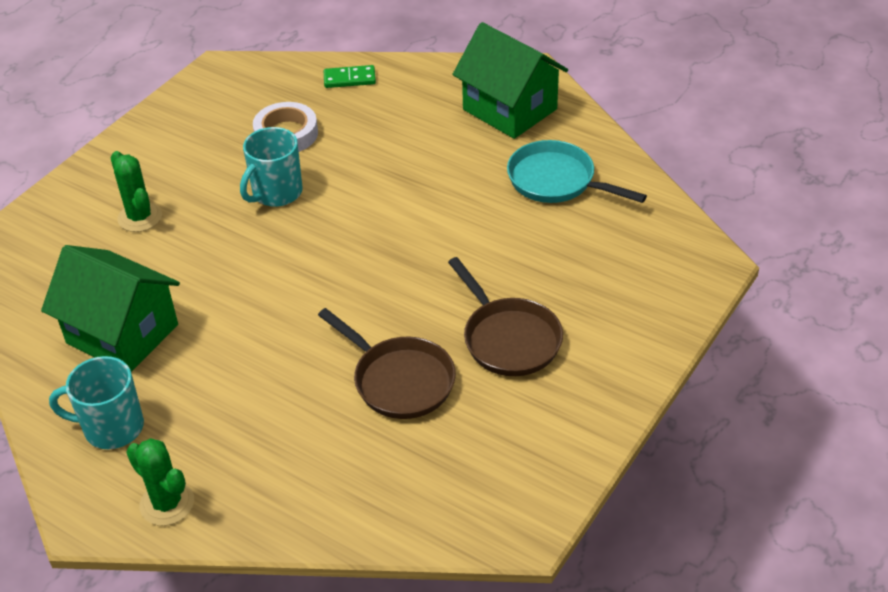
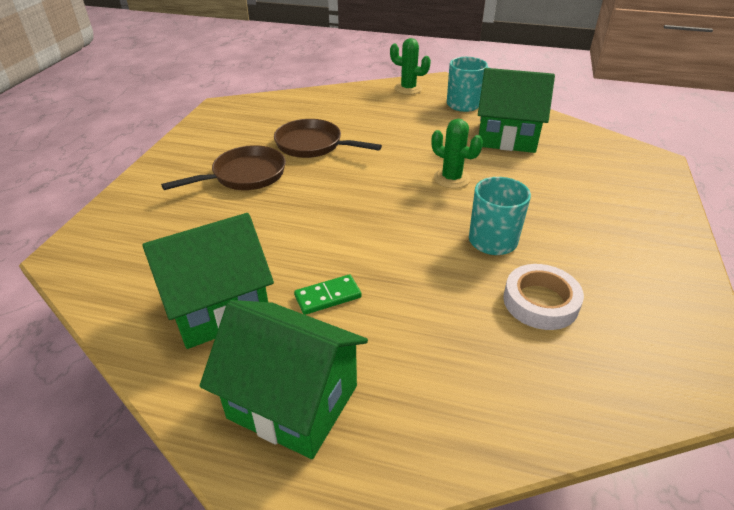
camera: 160 degrees right, 5 degrees down
(140, 217) = (583, 199): green cactus -> green cactus (451, 178)
(349, 79) = (536, 405): green domino -> green domino (328, 297)
(508, 339) = (245, 175): brown pan -> brown pan turned 105 degrees clockwise
(556, 181) = (218, 308): turquoise pan -> green house

